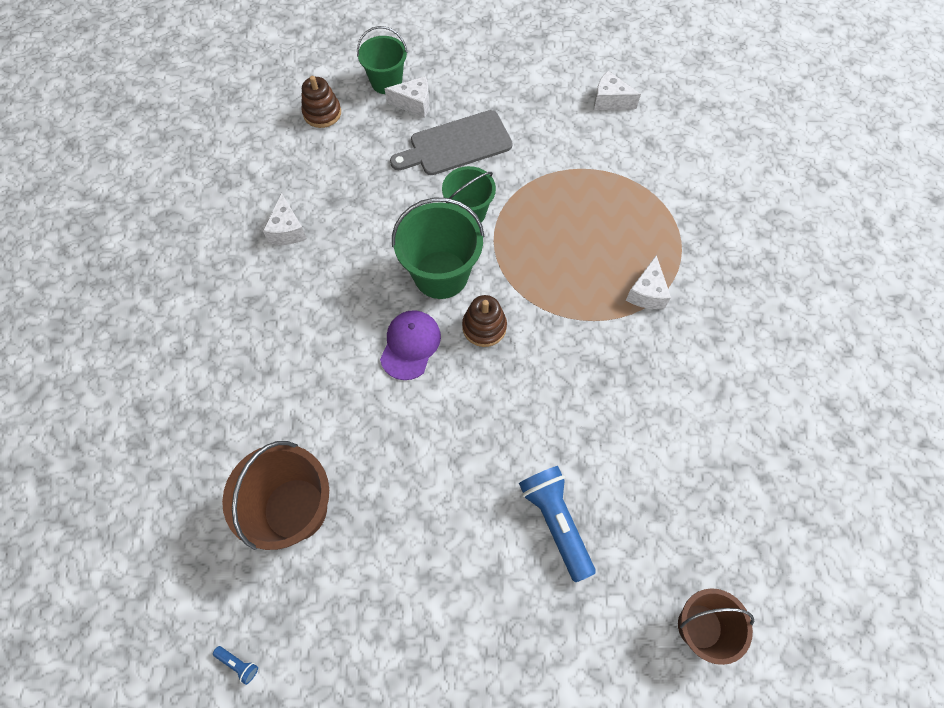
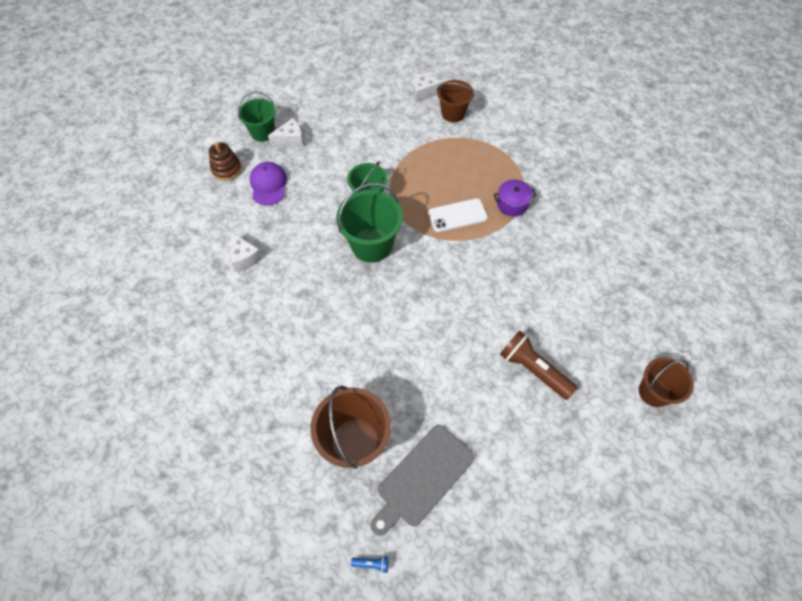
camera: 25 degrees left, 5 degrees down
(410, 345) = (376, 299): purple cap -> purple cap (268, 185)
(456, 145) = (335, 156): grey cutting board -> grey cutting board (422, 478)
(484, 327) = (419, 267): brown stacking toy -> none
(555, 521) = (533, 369): blue flashlight -> brown flashlight
(567, 279) = (457, 215): none -> white phone
(633, 142) = (453, 113): none -> brown bucket
(646, 292) = (512, 204): white cheese -> purple pot

